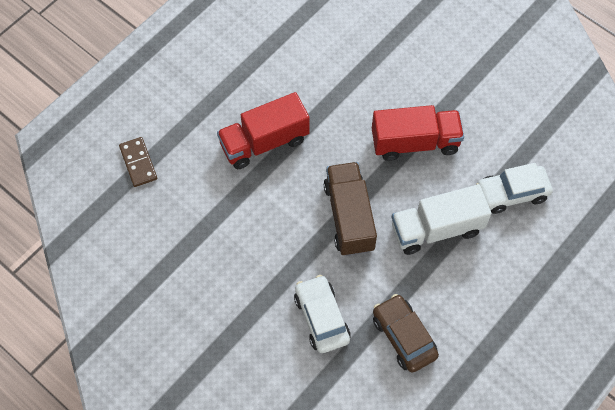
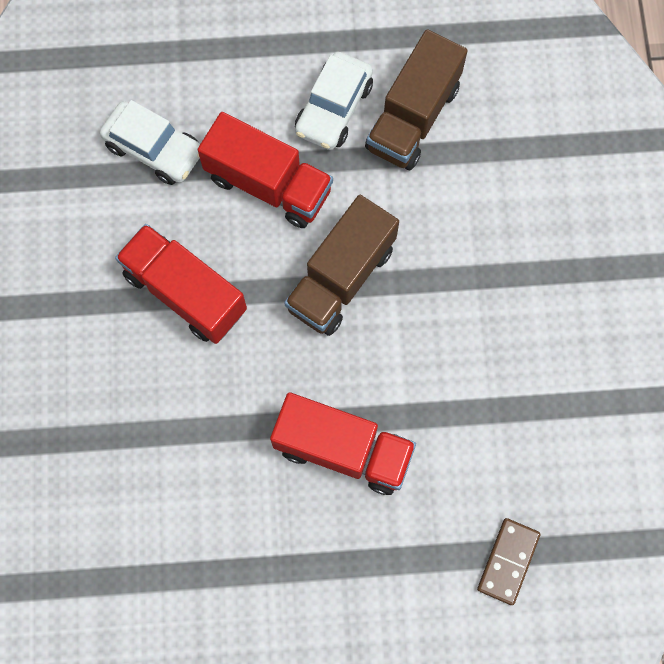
camera: 135 degrees left, 10 degrees up
(321, 318) = (473, 205): white car -> white car (333, 108)
(404, 337) = (413, 117): brown car -> brown truck
(436, 229) = (268, 184): white truck -> red truck

